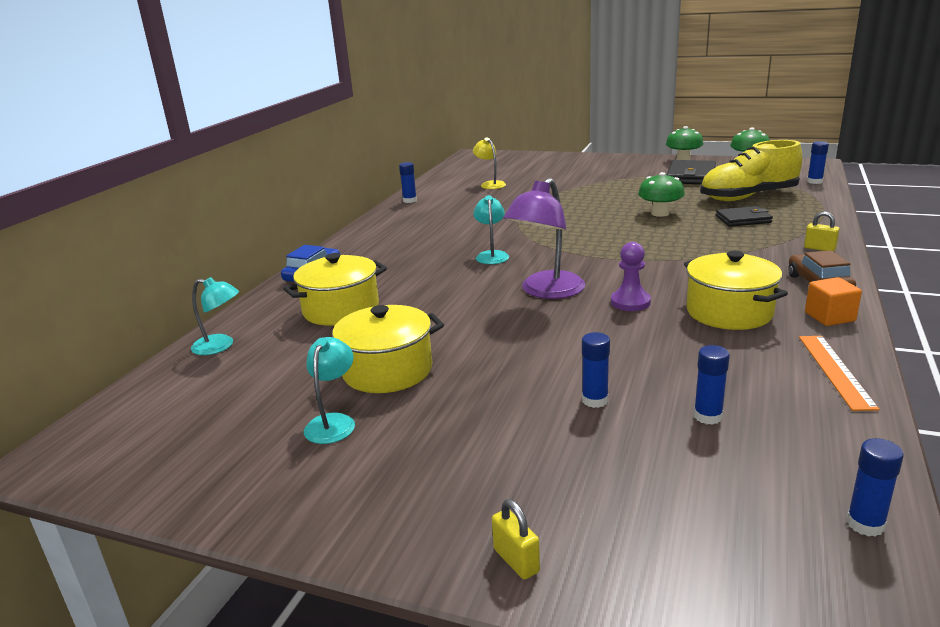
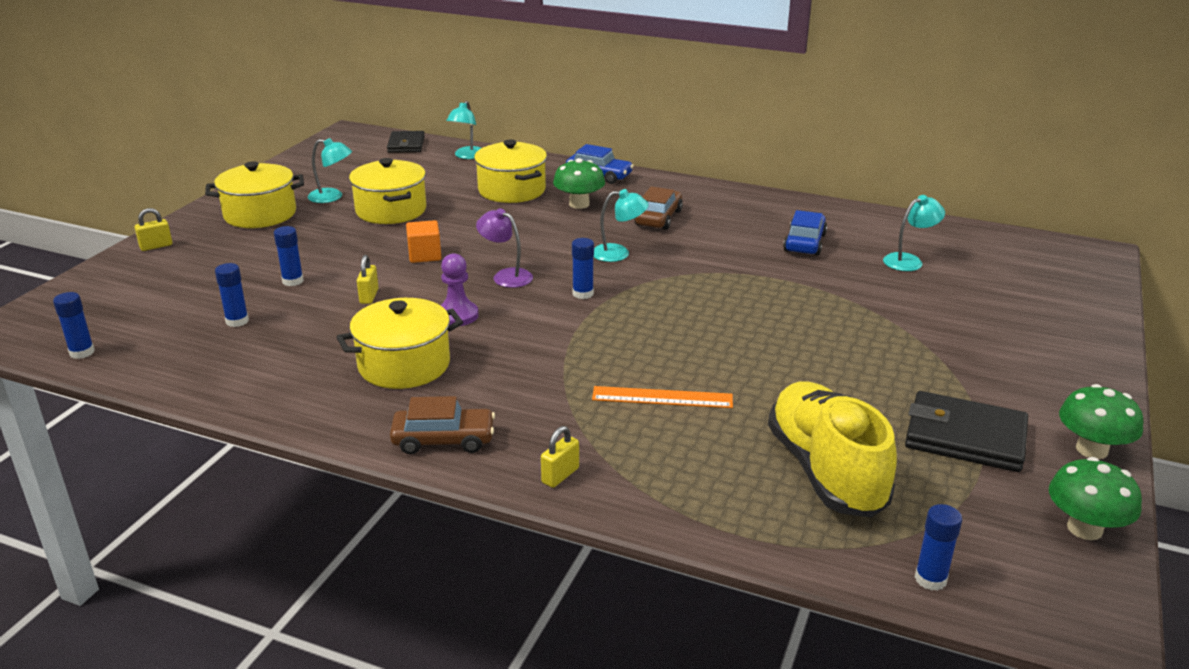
camera: 90 degrees right, 5 degrees up
(389, 475) = (260, 214): none -> yellow pot
(410, 200) = (832, 211): blue glue stick -> blue glue stick (583, 294)
(419, 247) = (658, 218): none -> brown car
(465, 206) = (804, 243): none -> blue car
(490, 184) = (909, 261): yellow lamp -> turquoise lamp
(546, 291) = (506, 276): purple lamp -> purple lamp, size x0.59
(612, 348) = (369, 296): none -> yellow padlock
(660, 213) = (748, 374): green mushroom -> green mushroom (579, 204)
(743, 219) = (705, 439): black wallet -> black wallet (406, 145)
(829, 317) = (358, 422): orange cube -> orange cube (425, 255)
(835, 370) = (256, 394): orange ruler -> orange ruler (662, 397)

